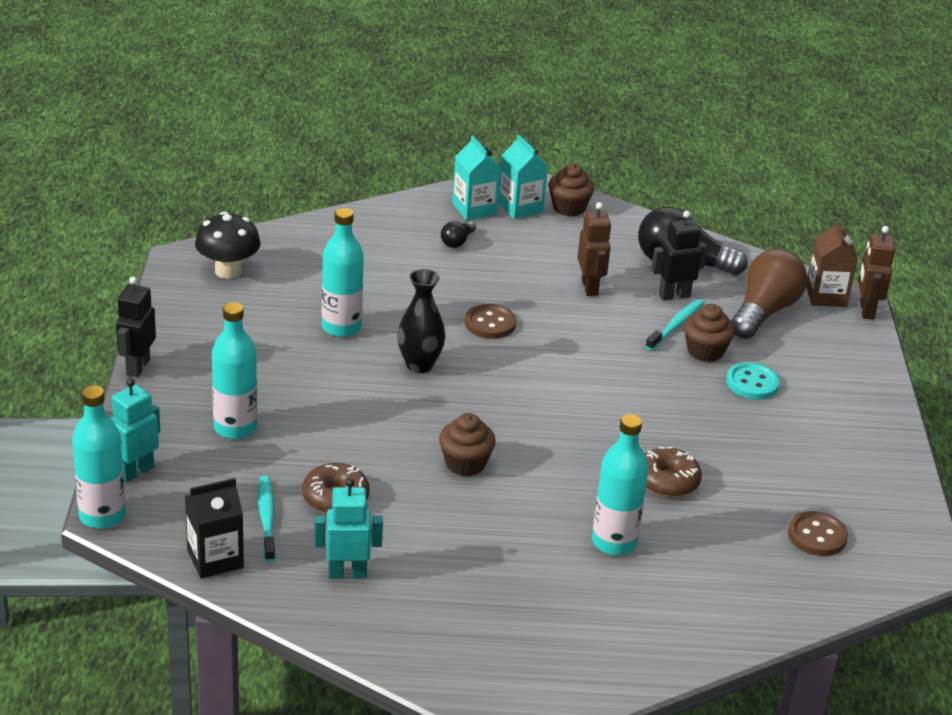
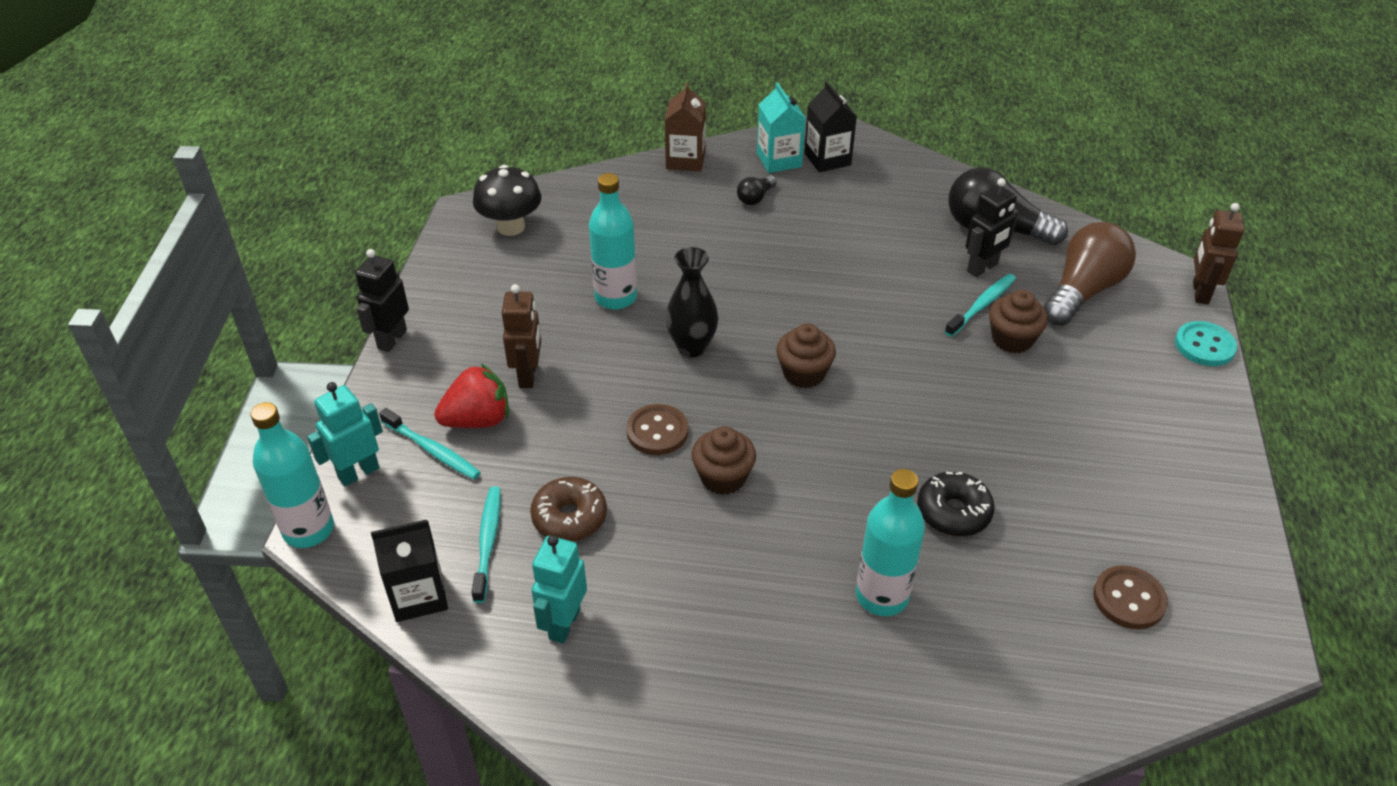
camera: 10 degrees right, 10 degrees up
(199, 452) = (432, 450): none -> turquoise toothbrush
(235, 428) = (478, 420): turquoise bottle -> red strawberry
(347, 573) = (564, 624): turquoise robot -> turquoise robot turned 75 degrees counterclockwise
(490, 323) = (776, 297): brown button -> brown button (657, 431)
(520, 207) = (827, 159): turquoise carton -> black carton
(569, 208) = (879, 160): brown cupcake -> brown cupcake (804, 373)
(590, 287) = (891, 256): brown robot -> brown robot (528, 375)
(667, 481) = (953, 512): brown donut -> black donut
(674, 295) = (982, 268): black robot -> black robot turned 150 degrees clockwise
(752, 383) = (1063, 383): turquoise button -> turquoise button (1204, 346)
(826, 296) = (1154, 273): brown carton -> brown carton (685, 160)

